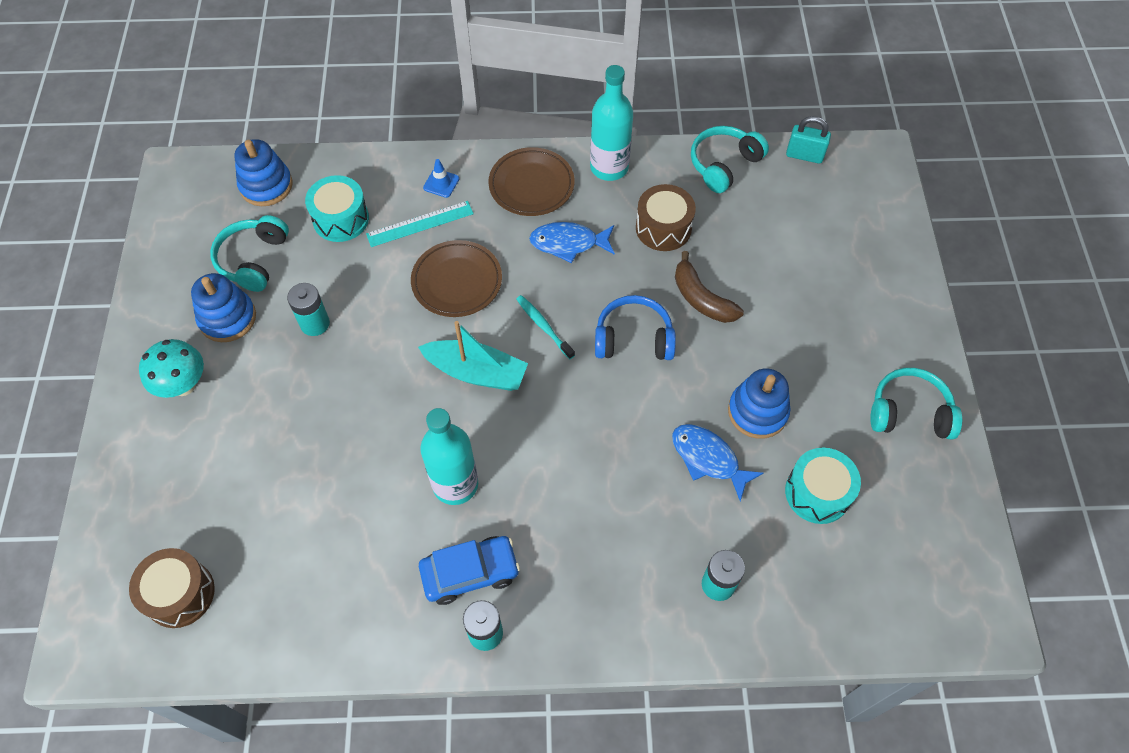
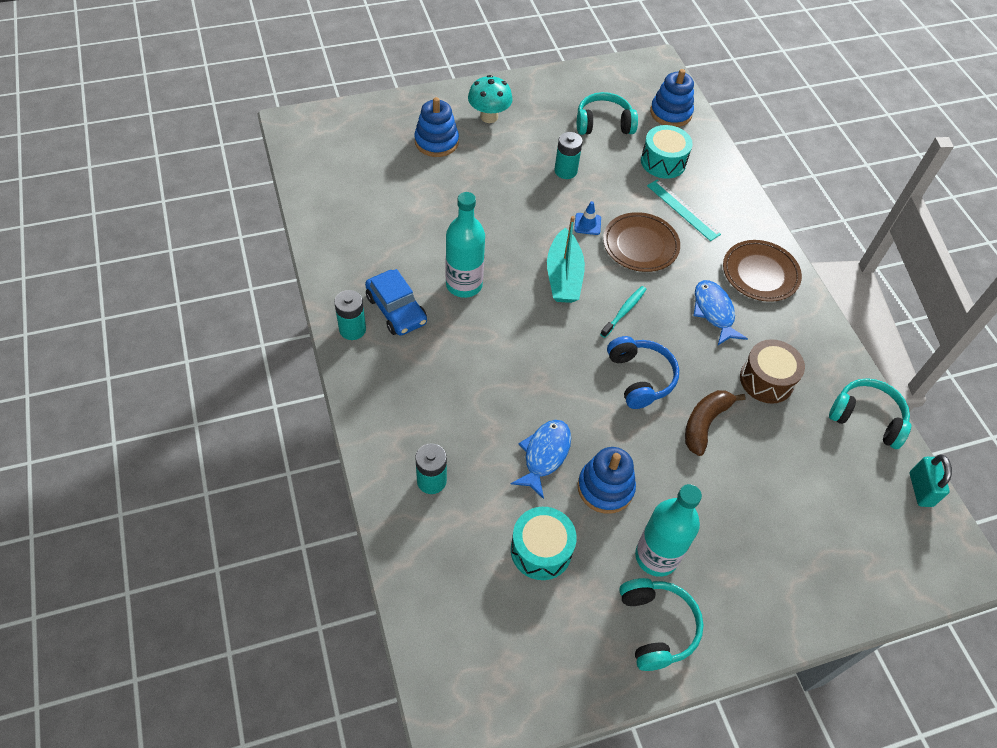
camera: 70 degrees right, 5 degrees down
(180, 594) = (341, 158): brown drum -> none
(227, 318) = (549, 124): blue stacking toy -> blue stacking toy (436, 142)
(441, 183) = (729, 214): blue traffic cone -> blue traffic cone (587, 224)
(609, 167) = (810, 326): turquoise bottle -> turquoise bottle (656, 556)

